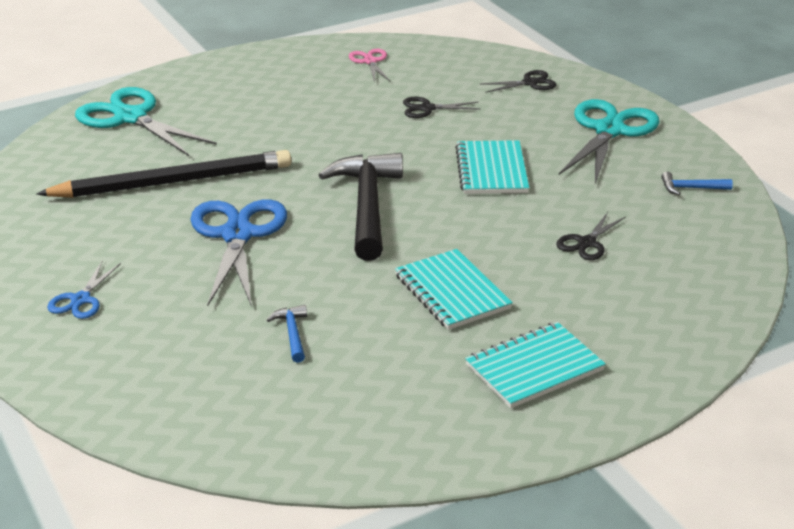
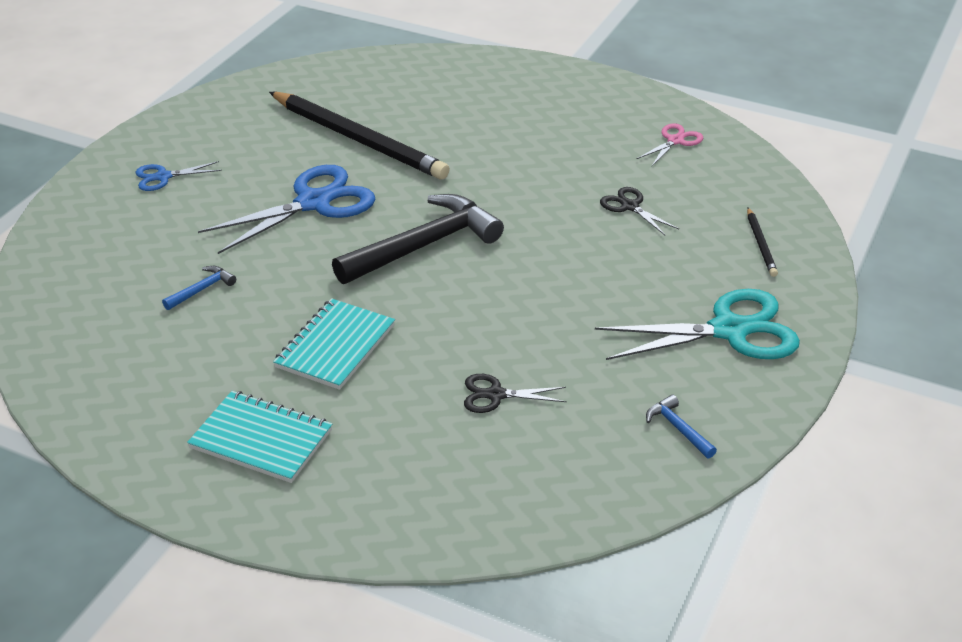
camera: 55 degrees right, 5 degrees up
(131, 117) = (431, 77): turquoise scissors -> none
(491, 170) = (562, 287): turquoise notebook -> none
(530, 83) = (761, 244): black scissors -> black pencil

